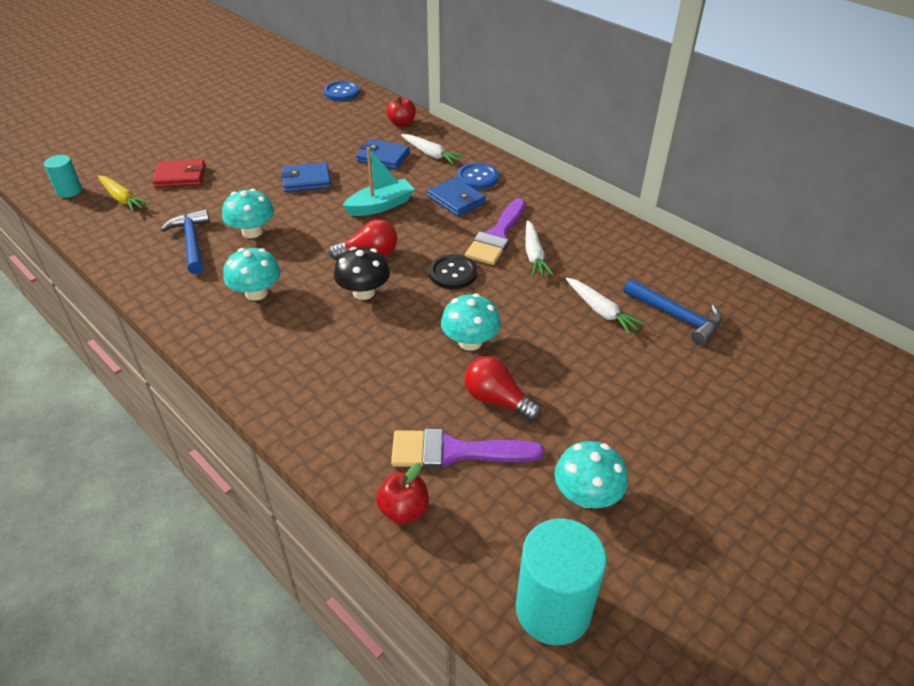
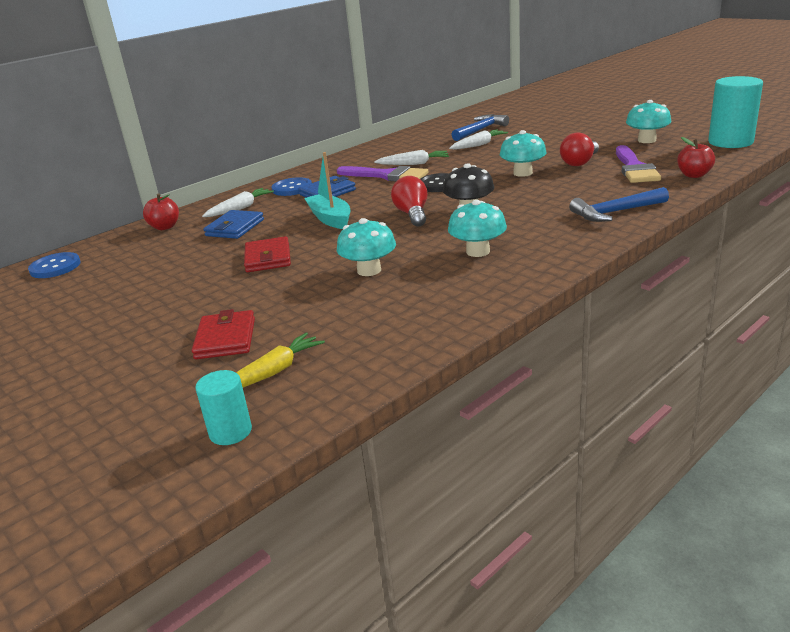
camera: 85 degrees left, 15 degrees down
(192, 242) = (388, 300): blue hammer -> blue hammer (615, 212)
(306, 180) = (268, 258): blue wallet -> red wallet

